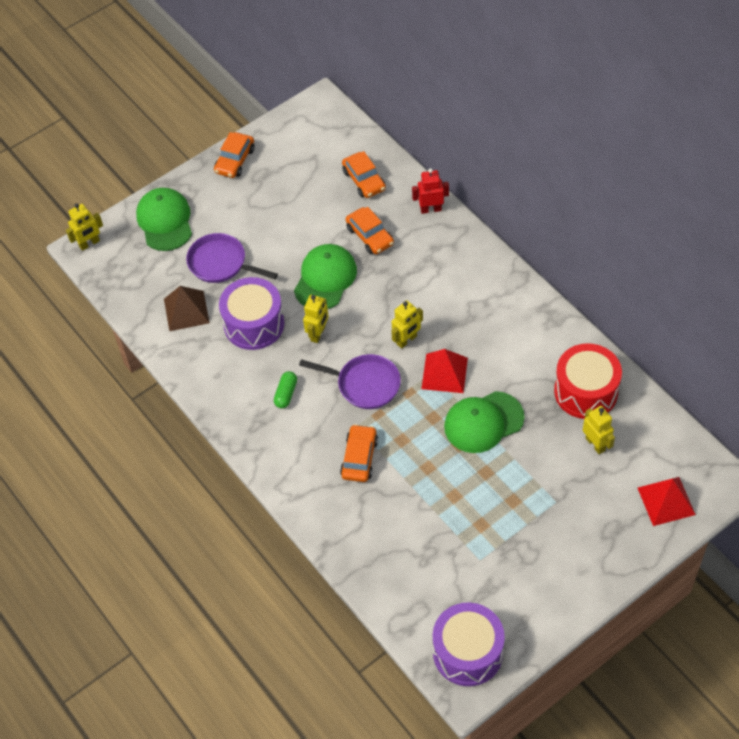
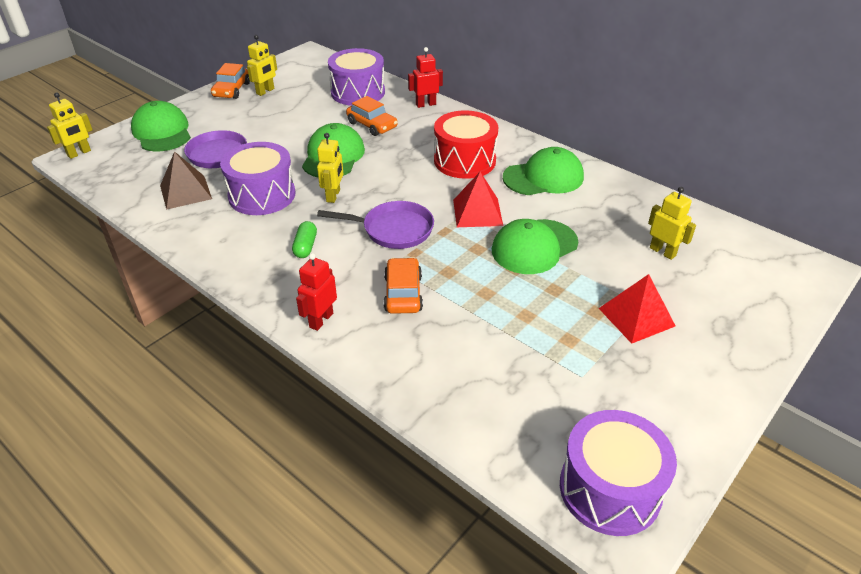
camera: 15 degrees left, 15 degrees down
(289, 475) = (321, 320): none -> red robot
(364, 180) = (358, 92): orange car -> purple drum
(407, 340) = (429, 192): yellow robot -> yellow robot (265, 91)
(519, 335) = (543, 177): none -> green cap
(585, 391) = (630, 211): red drum -> red drum (464, 161)
(666, 501) = (766, 291): red pyramid -> red pyramid (636, 317)

